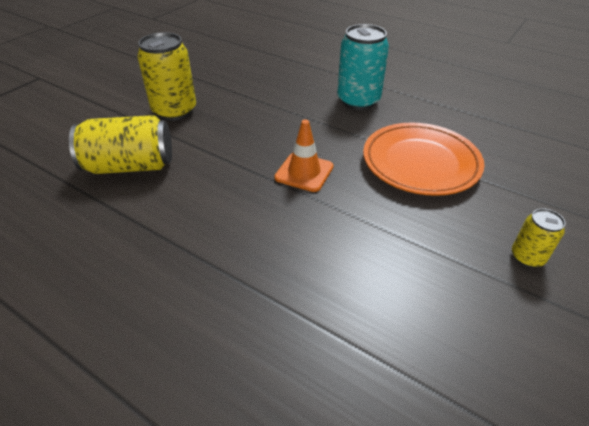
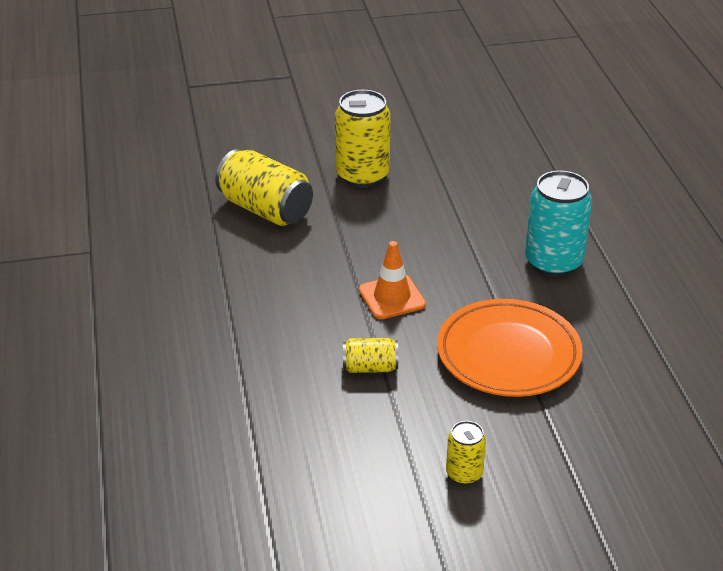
camera: 45 degrees right, 5 degrees down
(362, 228) = (370, 367): none -> yellow can

